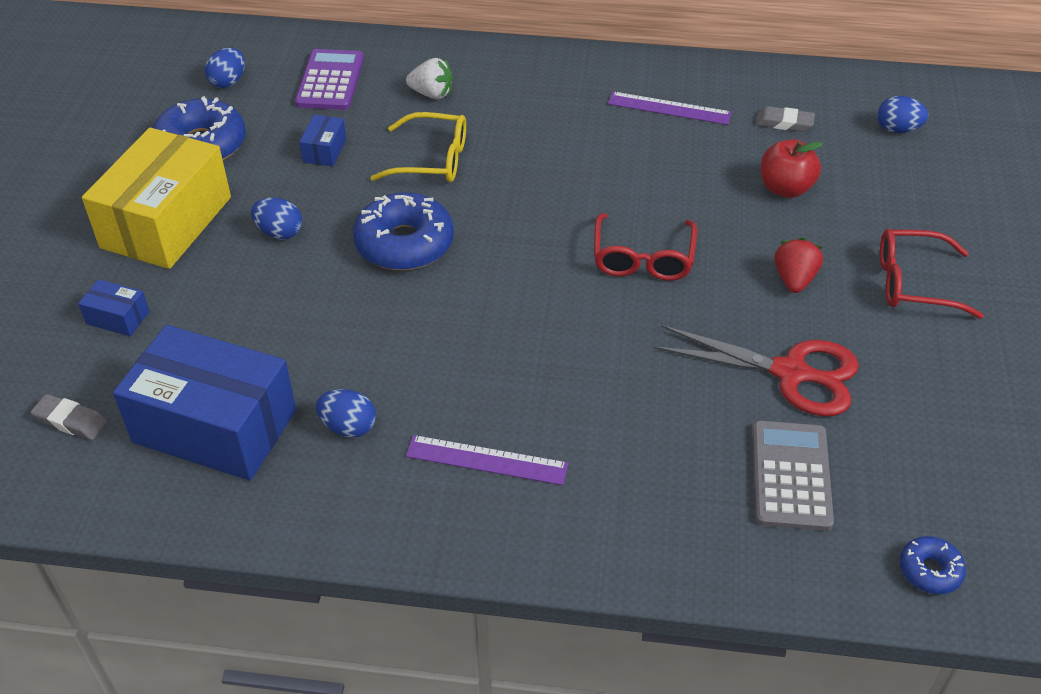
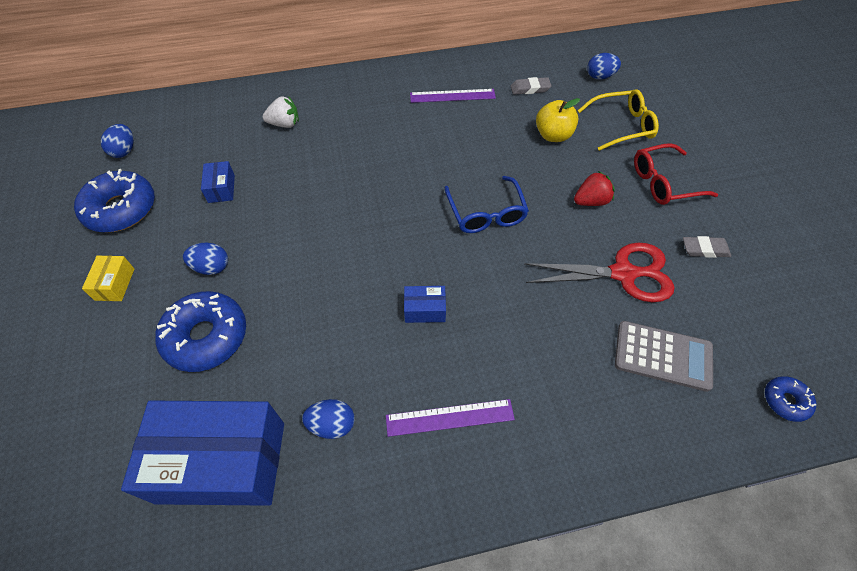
camera: 20 degrees left, 10 degrees up
(70, 421) = (91, 501): grey eraser -> grey eraser (704, 249)
(118, 318) = (101, 385): blue box -> blue box (425, 310)
(166, 222) = (115, 284): yellow box -> yellow box, size x0.41
(330, 81) = (204, 131): purple calculator -> none
(404, 244) = (312, 249): blue donut -> blue donut (206, 337)
(431, 160) = (305, 175): yellow glasses -> yellow glasses (621, 126)
(643, 258) = (486, 213): red glasses -> blue glasses
(785, 188) = (553, 135): red apple -> yellow apple
(791, 476) = (663, 356): grey calculator -> grey calculator turned 120 degrees clockwise
(794, 279) = (591, 201): red strawberry -> red strawberry turned 75 degrees clockwise

